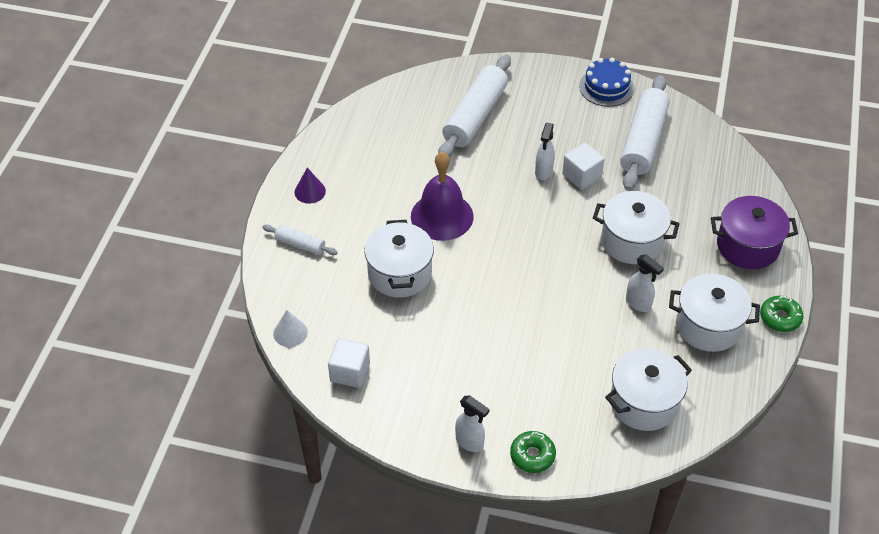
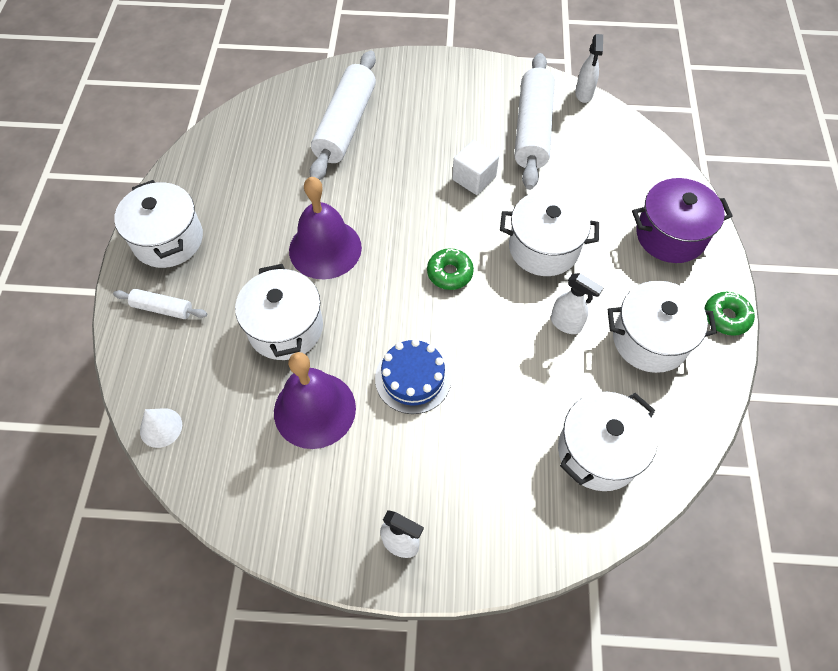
camera: 10 degrees left, 10 degrees up
(310, 191) = (168, 240): purple cone -> white pot
(350, 372) = (240, 470): white cube -> none
(415, 337) = (314, 409): none -> purple bell
(532, 455) = (480, 549): green donut -> green donut (449, 273)
(543, 172) = (431, 180): white spray bottle -> white spray bottle (583, 94)
(606, 87) = (482, 74): blue cake -> blue cake (413, 378)

